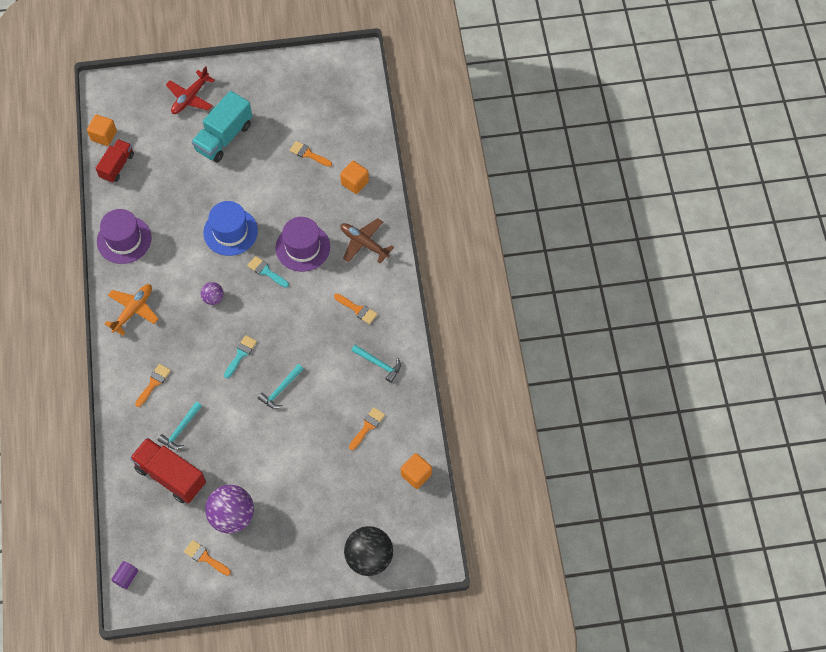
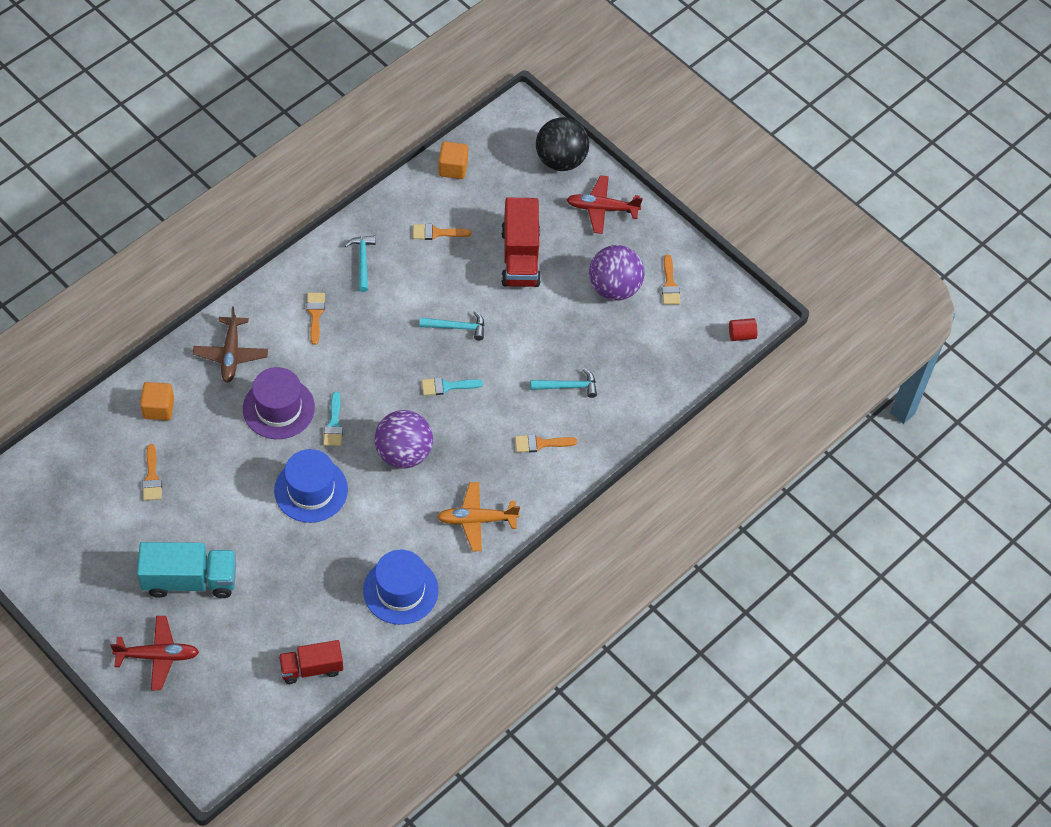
camera: 130 degrees left, 5 degrees down
(104, 136) = (280, 714): orange cube -> none
(124, 240) = (400, 590): purple hat -> blue hat
(126, 577) = (741, 335): purple cylinder -> red cylinder
(171, 476) = (620, 363): red truck -> red truck (520, 257)
(213, 298) = (403, 453): purple ball -> purple ball, size x1.96
(304, 556) = (601, 208): none -> red plane

